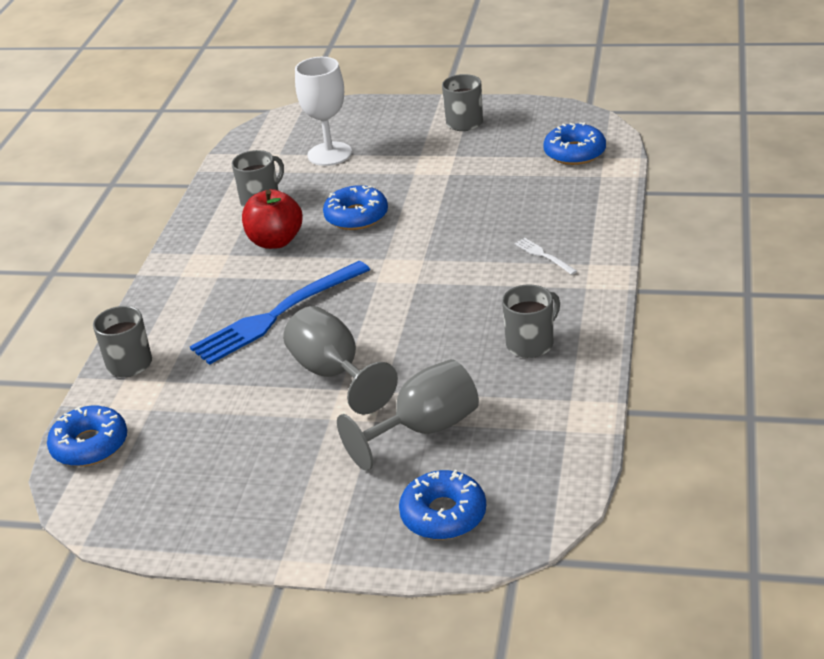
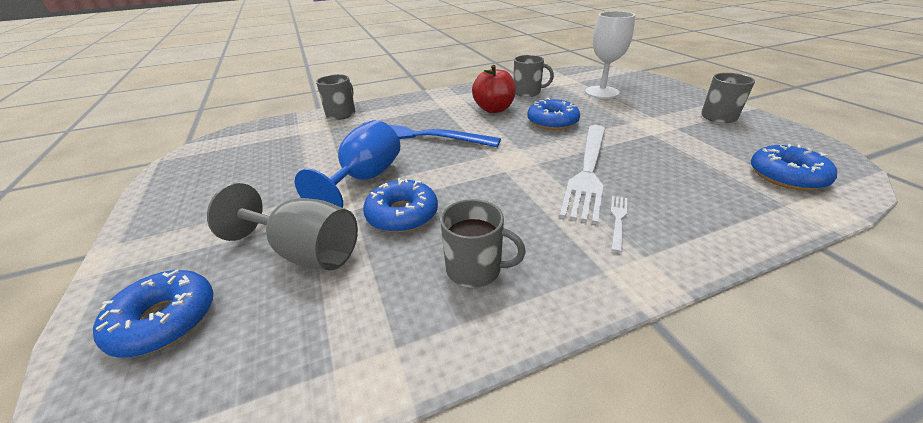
camera: 55 degrees right, 0 degrees up
(90, 445) = (259, 130): blue donut -> blue donut (402, 214)
(334, 373) = (365, 179): grey goblet -> blue goblet
(468, 238) = (587, 171): none -> white fork

